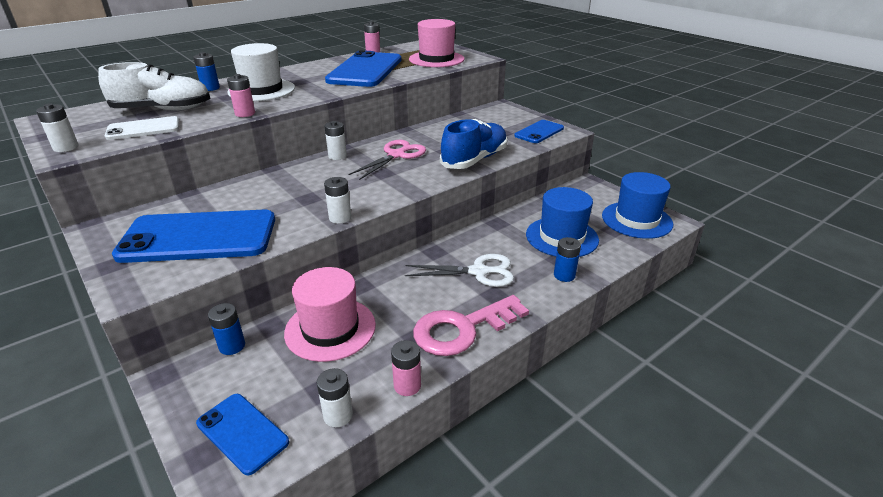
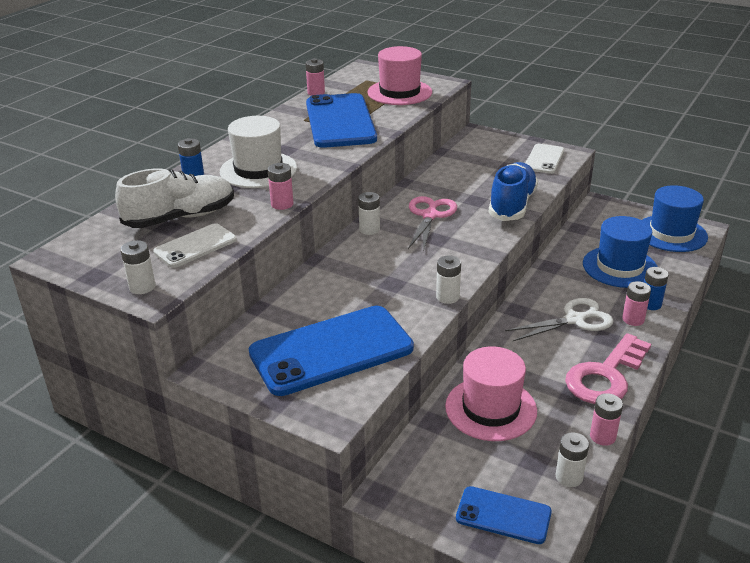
camera: 20 degrees left, 0 degrees up
(232, 346) = (416, 450): blue battery -> none
(535, 285) = (633, 319): none -> pink battery
(539, 132) = (544, 159): blue phone -> white phone

